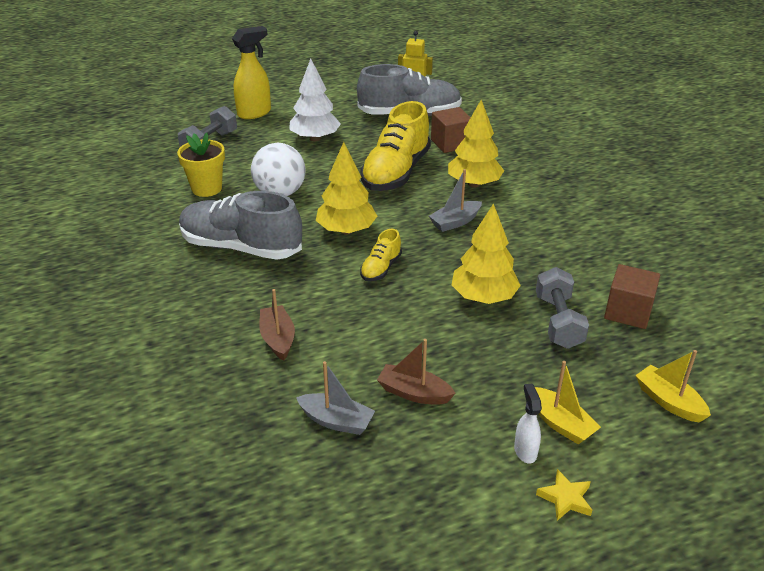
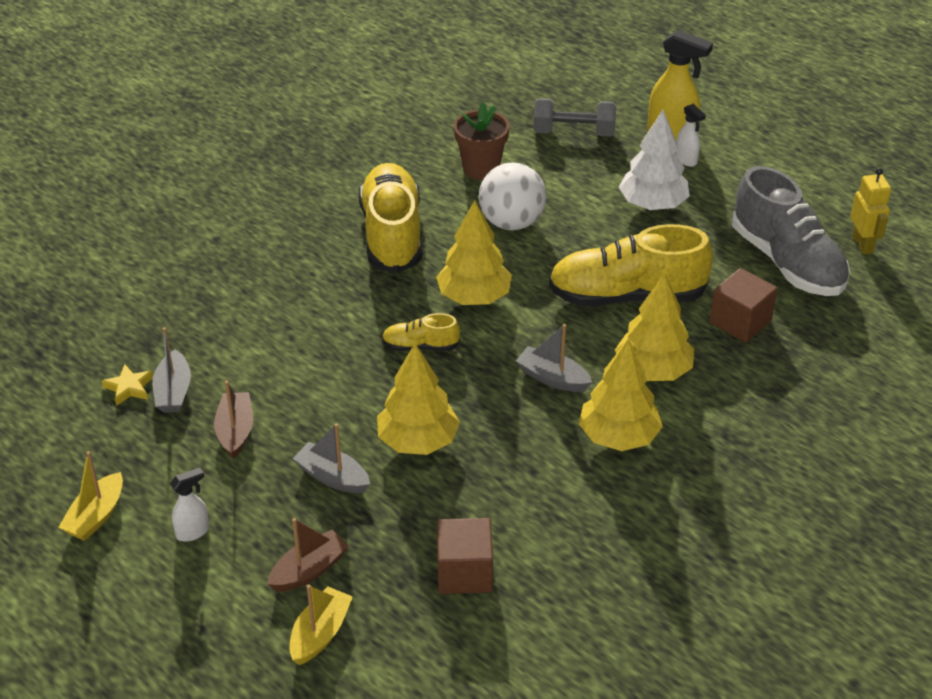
camera: 65 degrees right, 5 degrees up
(206, 188) = (481, 168): yellow flower pot -> brown flower pot
(241, 247) = (392, 234): grey shoe -> yellow shoe
(278, 339) = (264, 314): brown boat -> brown boat (309, 570)
(283, 115) = (686, 160): none -> white spray bottle
(499, 350) = (332, 477): none -> grey boat
(527, 213) = (618, 437): none -> yellow tree
(558, 322) = (409, 514): grey dumbbell -> none
(560, 423) = (244, 550): yellow boat -> yellow boat (96, 516)
(565, 498) = (144, 574): yellow star -> yellow star (129, 388)

